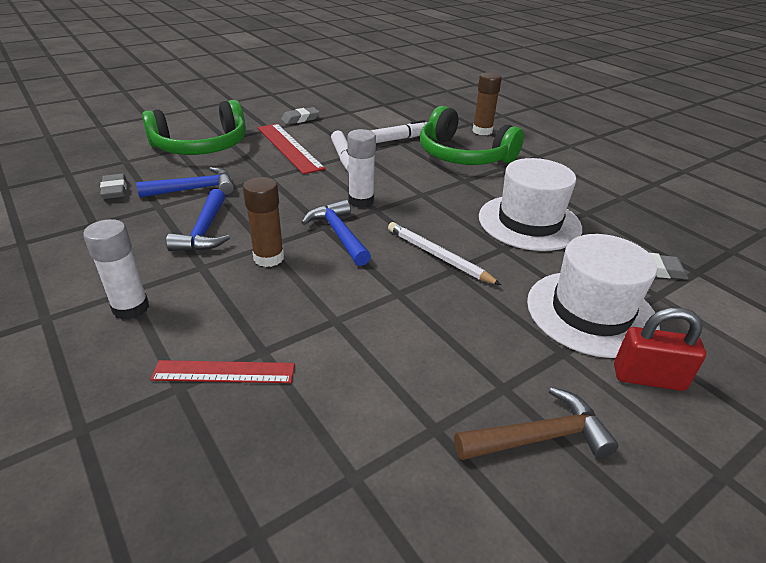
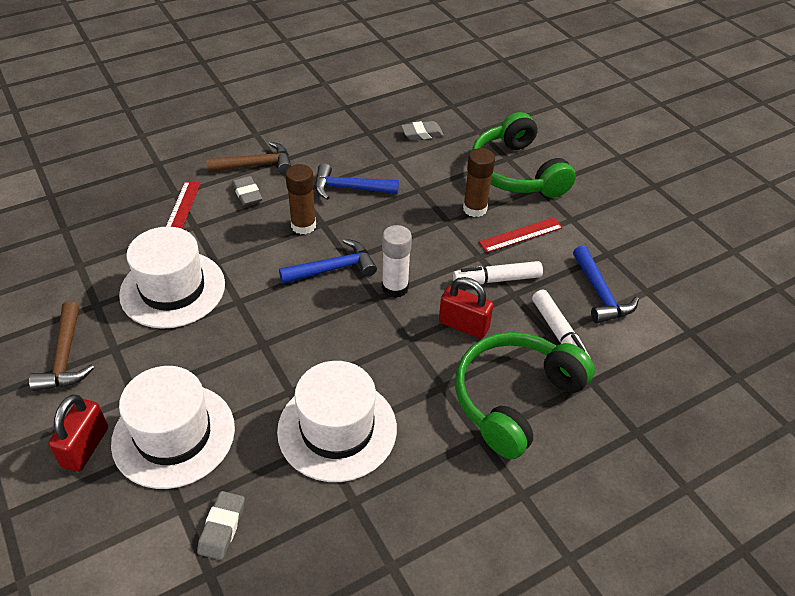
camera: 95 degrees right, 10 degrees up
(131, 308) = (256, 165): white glue stick -> brown hammer
(195, 189) = (423, 176): blue hammer -> blue hammer (600, 294)
(289, 147) = (521, 235): red ruler -> red ruler, size x0.64
(300, 119) = (608, 244): grey eraser -> grey eraser (247, 194)
(389, 351) = (173, 289): none -> white hat
(399, 171) = (463, 325): none -> red padlock
(438, 256) = (286, 335): white pencil -> none
(482, 131) = (607, 440): brown glue stick -> brown glue stick (475, 209)

